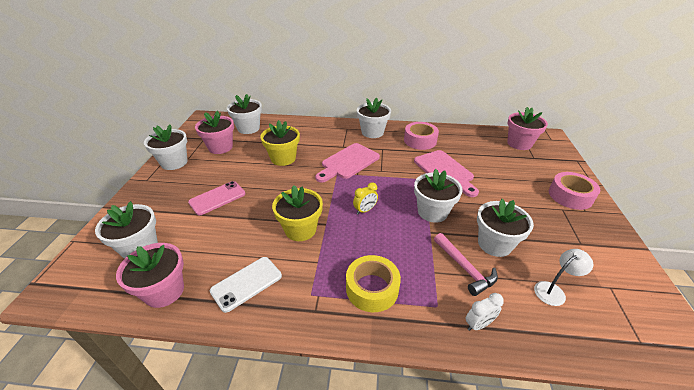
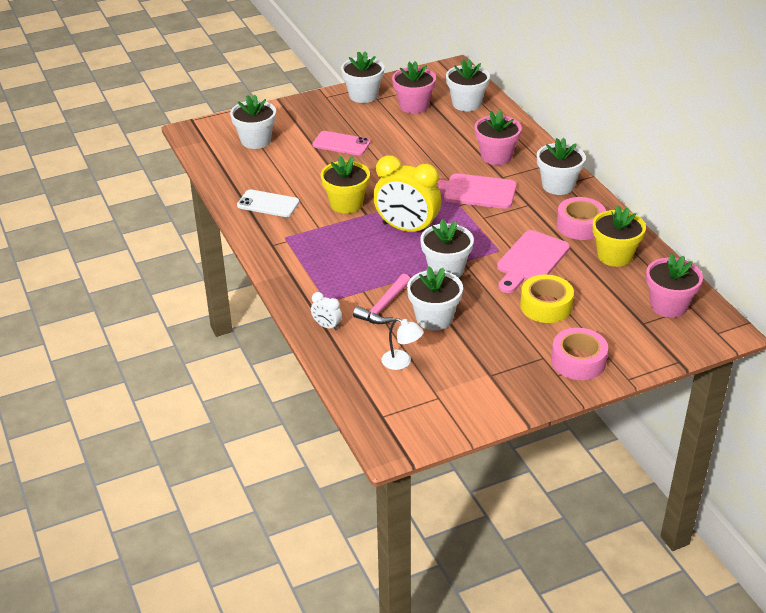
camera: 60 degrees right, 0 degrees up
(164, 291) = (231, 173): pink flower pot -> pink flower pot (496, 156)
(283, 158) = (437, 150): yellow flower pot -> yellow flower pot (614, 256)
(365, 210) = (407, 229): yellow clock -> yellow clock, size x2.29
(372, 288) = (316, 264): yellow tape -> yellow tape (546, 306)

